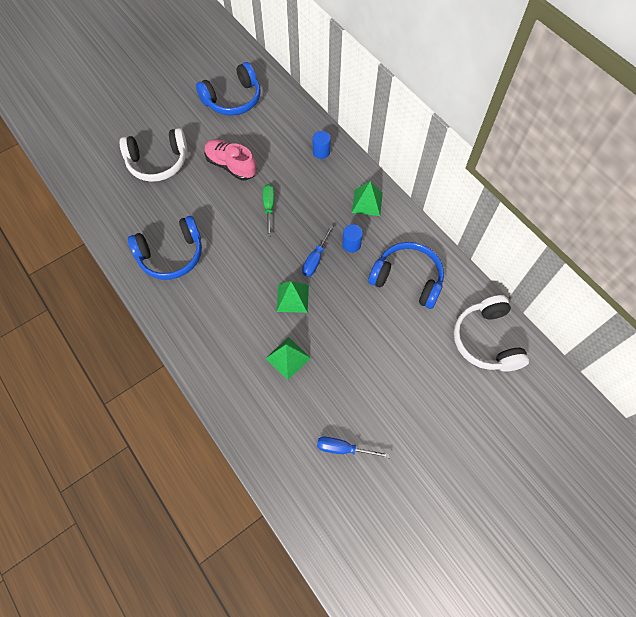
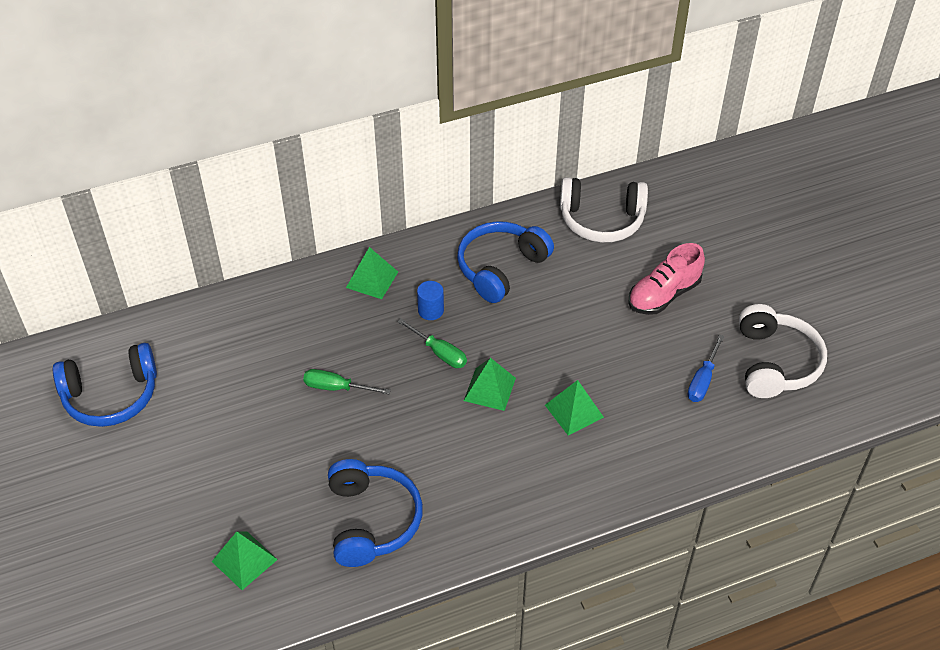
camera: 75 degrees left, 15 degrees down
(132, 198) = (244, 560): none -> green pyramid
(158, 162) = (189, 515): white headphones -> white headphones (775, 362)
(231, 166) = (241, 420): pink shoe -> pink shoe (663, 295)
(233, 99) = (111, 395): blue headphones -> blue headphones turned 90 degrees clockwise
(315, 259) = (439, 353): blue screwdriver -> green screwdriver
(321, 152) = (266, 309): blue cylinder -> none

